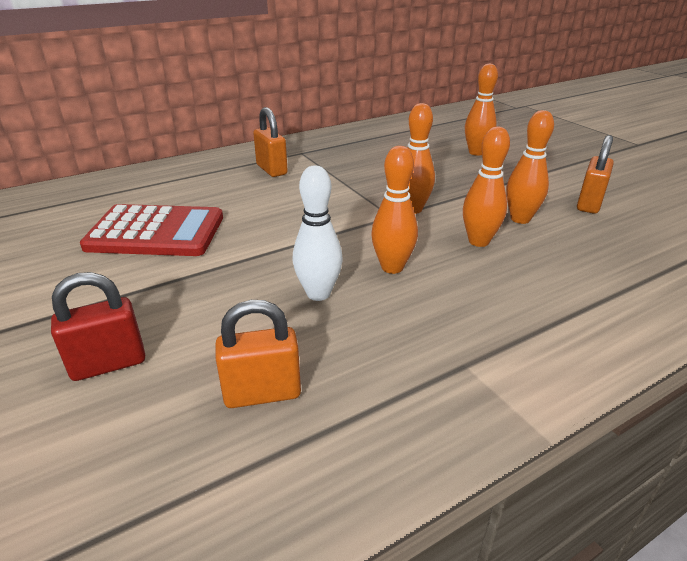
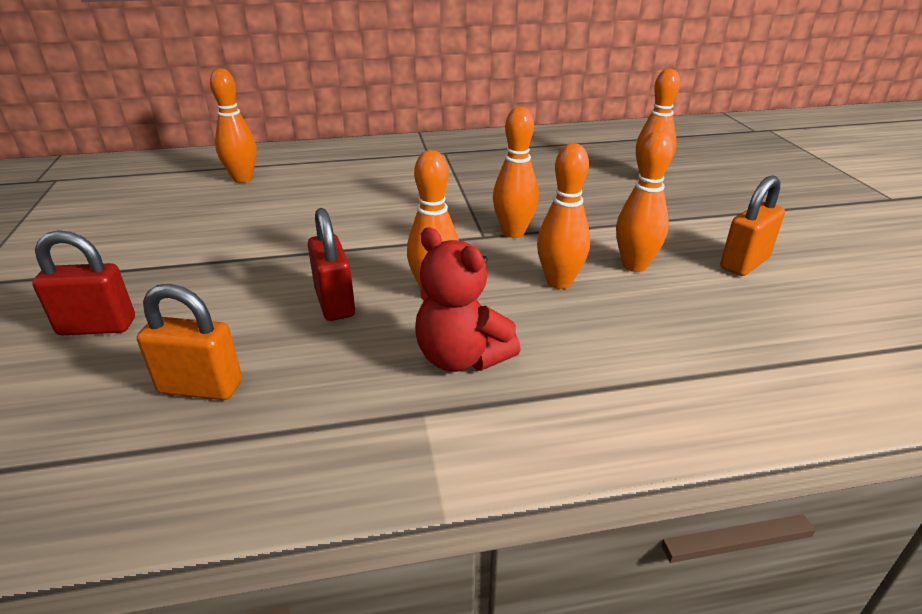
camera: 20 degrees right, 0 degrees up
(136, 201) = (243, 179): none -> orange bowling pin
(156, 232) = (235, 212): red calculator -> none
(271, 170) = (397, 166): orange padlock -> none
(318, 294) = (335, 303): white bowling pin -> red padlock
(457, 315) = (461, 358): none -> red teddy bear

